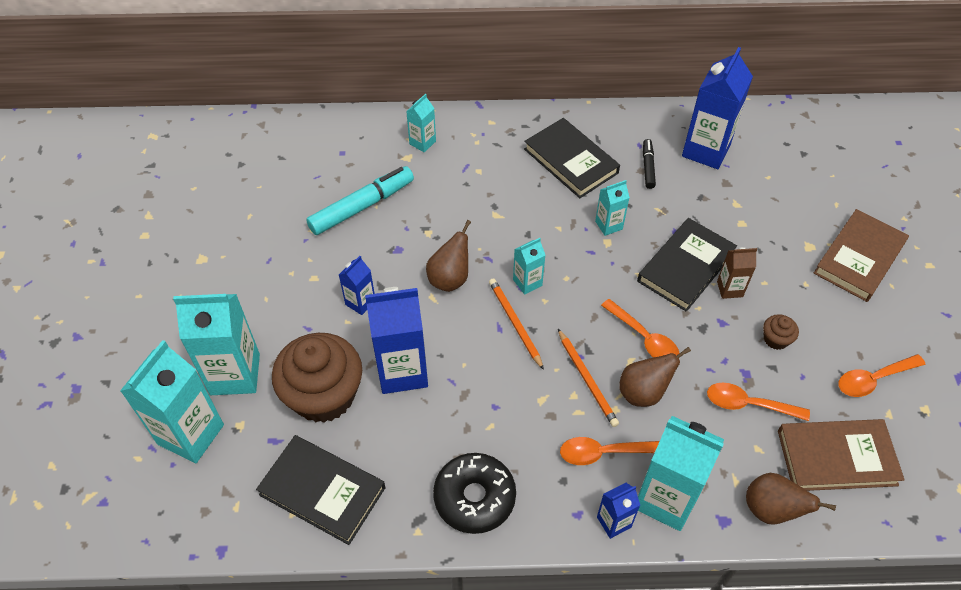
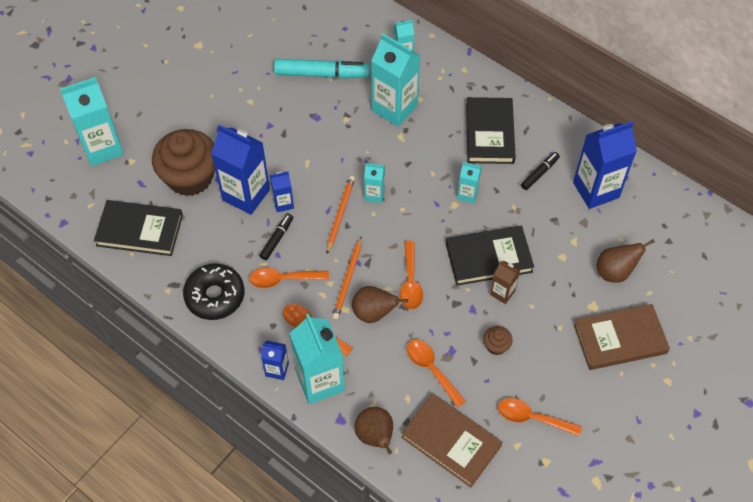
camera: 40 degrees right, 5 degrees up
(235, 374) = (154, 130): turquoise carton -> turquoise carton (394, 108)
(322, 491) = (140, 230): black book -> black book turned 60 degrees counterclockwise
(360, 302) = (262, 136): blue carton -> blue carton (283, 203)
(450, 278) = (329, 158): brown pear -> brown pear (615, 272)
(478, 391) = (277, 239): none -> black marker
(526, 426) = (283, 279): none -> orange spoon

